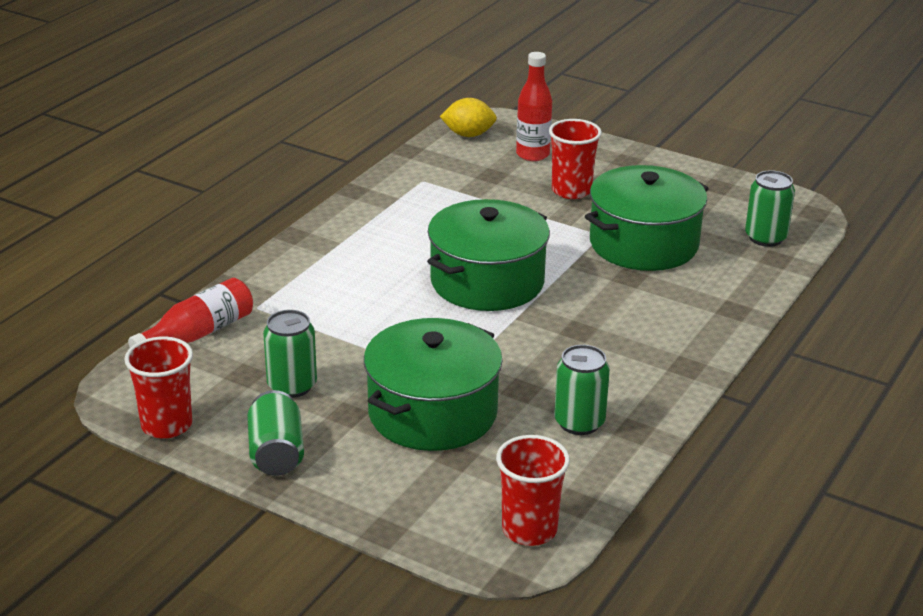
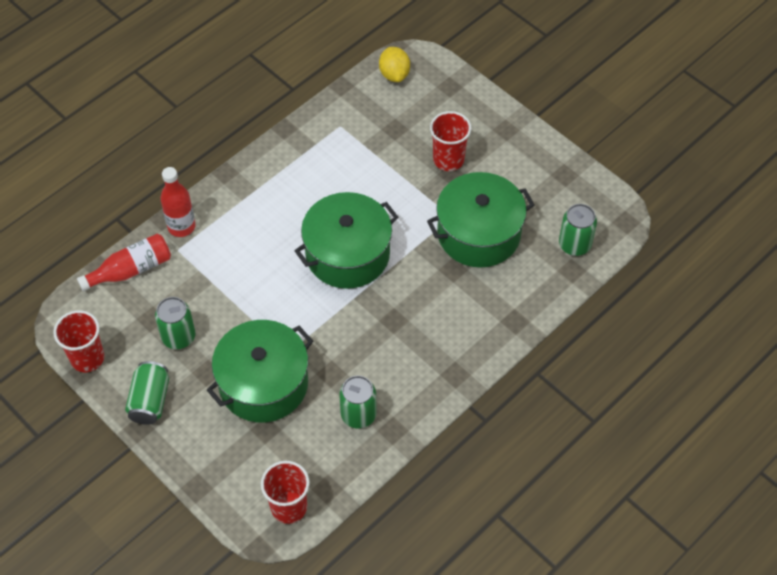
camera: 15 degrees right, 25 degrees up
(468, 135) = (394, 74): yellow lemon -> yellow lemon turned 60 degrees clockwise
(532, 155) = (435, 109): red bottle -> red bottle (181, 226)

